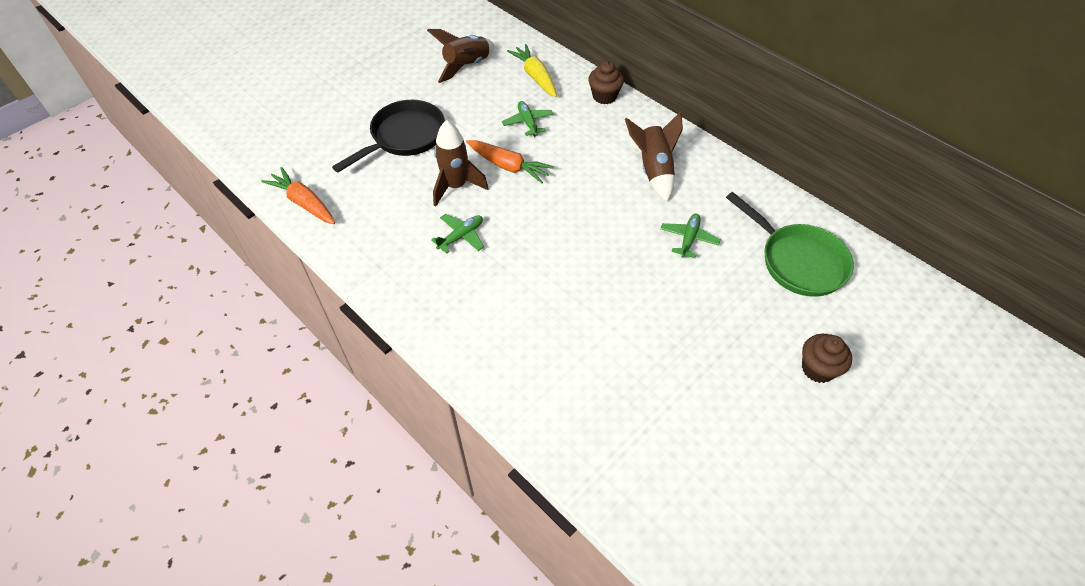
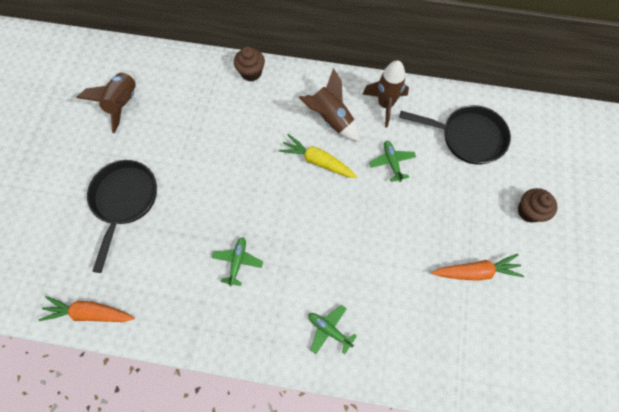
camera: 35 degrees left, 15 degrees up
(456, 186) = (200, 220): brown rocket -> brown rocket (385, 104)
(509, 166) = (227, 178): orange carrot -> orange carrot (476, 271)
(528, 122) = (212, 129): green plane -> green plane (329, 330)
(535, 76) = (186, 83): yellow carrot -> yellow carrot (317, 161)
(797, 261) = (467, 137): green pan -> black pan

